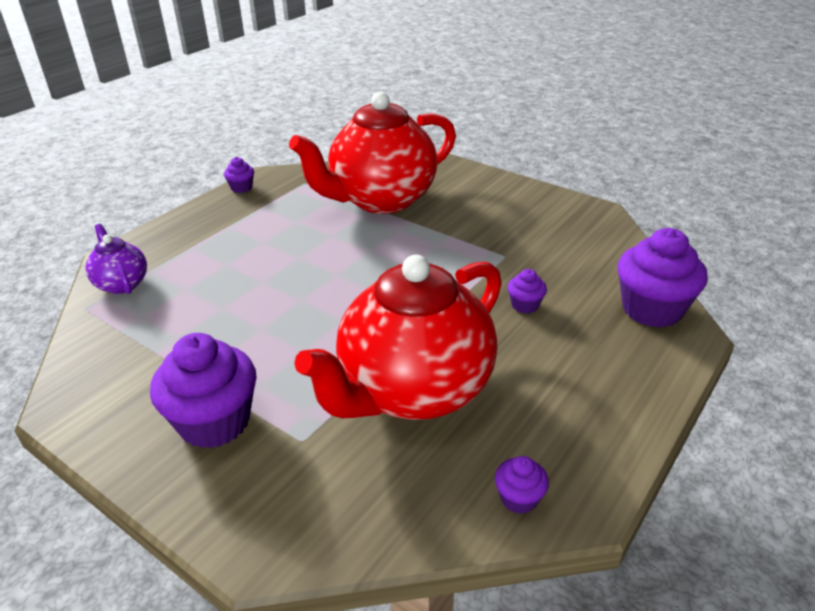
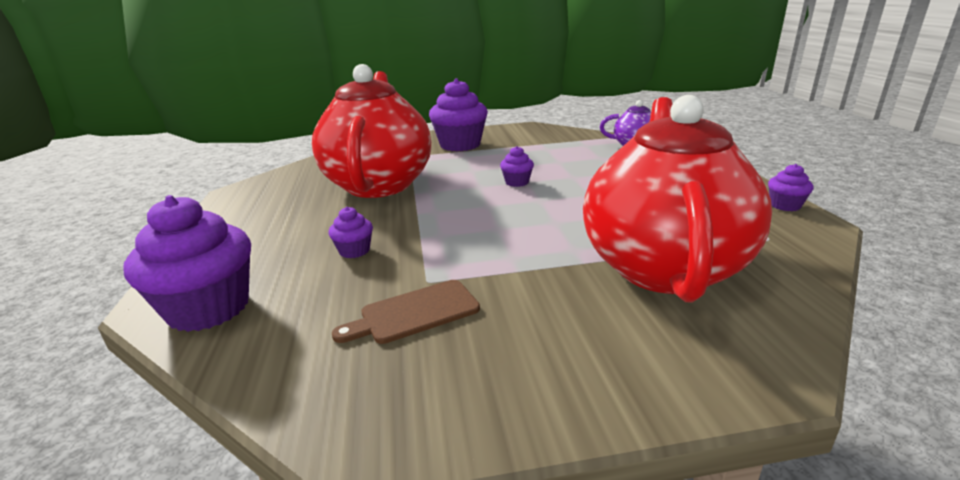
camera: 135 degrees right, 10 degrees down
(519, 498) = (274, 181): purple cupcake -> purple cupcake (517, 182)
(532, 242) = (414, 313): none -> brown cutting board

